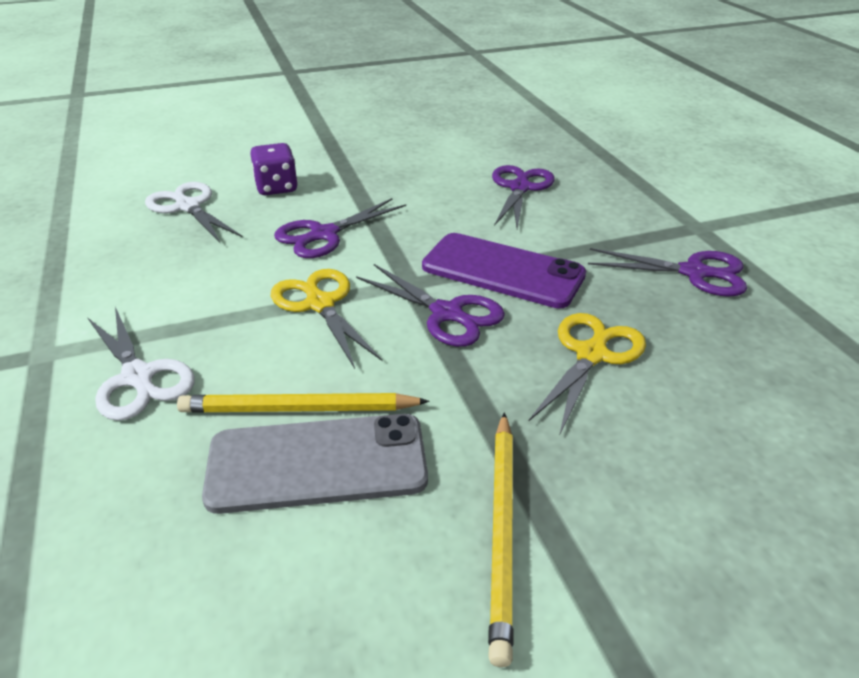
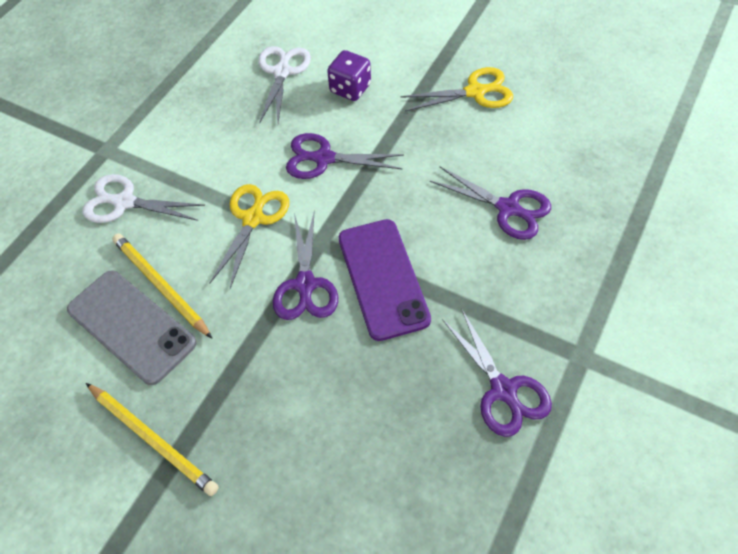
camera: 50 degrees right, 20 degrees up
(138, 378) = (123, 202): white scissors -> white scissors turned 90 degrees clockwise
(502, 530) = (153, 439): yellow pencil -> yellow pencil turned 105 degrees counterclockwise
(520, 187) = (509, 209): purple scissors -> purple scissors turned 60 degrees clockwise
(592, 353) = (339, 387): yellow scissors -> yellow scissors (476, 92)

